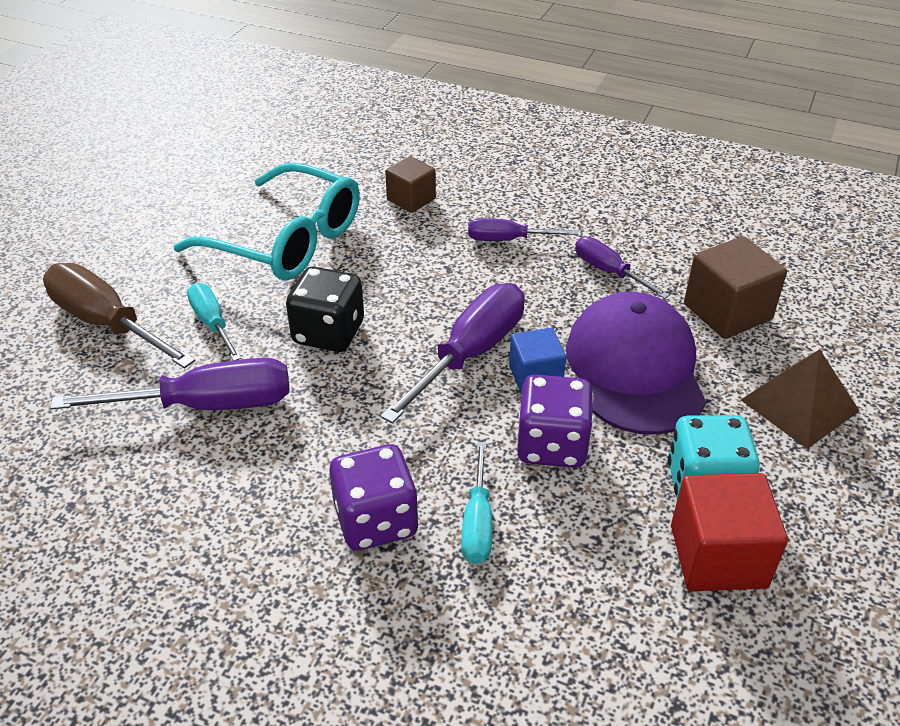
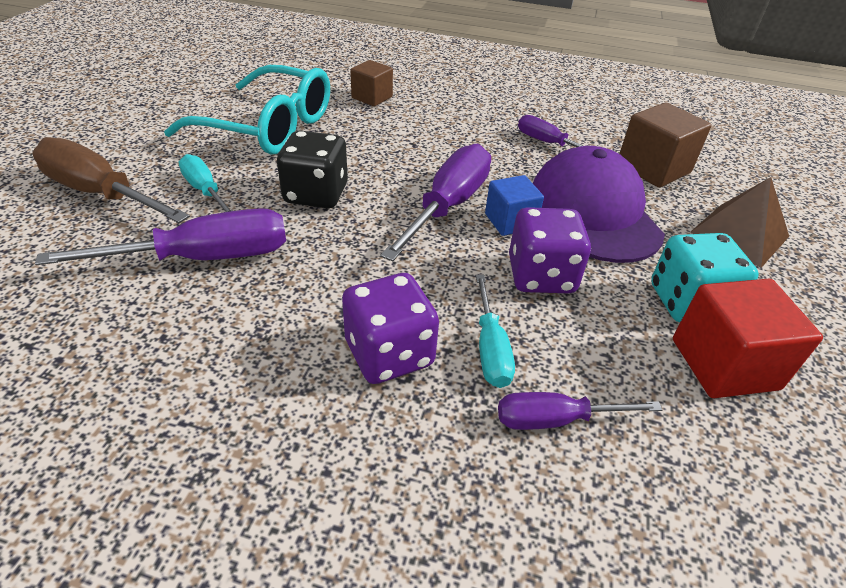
camera: 10 degrees left, 0 degrees up
(507, 240) = (458, 123): purple screwdriver -> purple screwdriver (554, 420)

